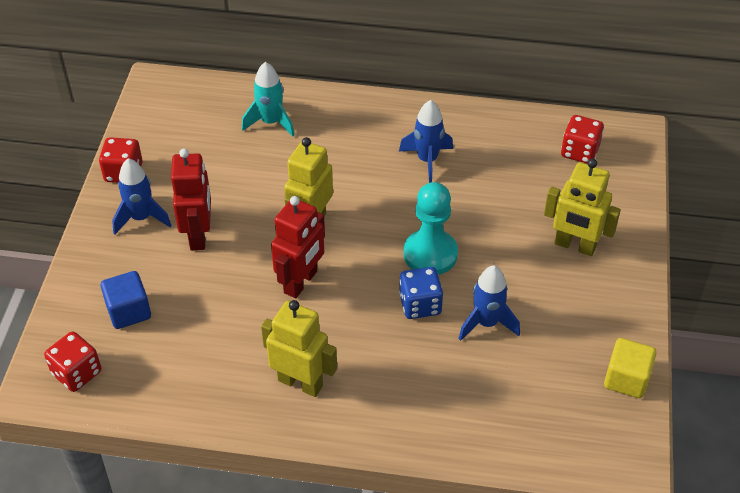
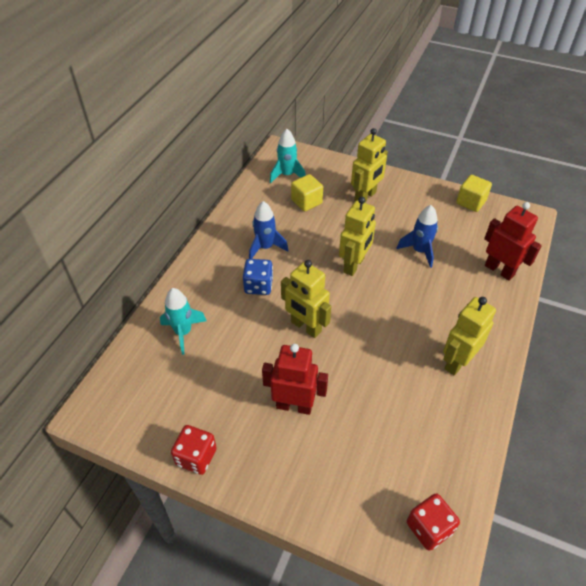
camera: 75 degrees left, 0 degrees up
(129, 311) = (366, 474): blue cube -> none
(141, 218) = (259, 449): blue rocket -> none
(301, 282) = (362, 344): red robot -> red robot (499, 270)
(420, 304) = (397, 280): blue dice -> blue dice (258, 286)
(430, 254) = (354, 265): turquoise pawn -> yellow robot
(533, 183) = (306, 202): none -> yellow cube
(579, 151) = (287, 175): red dice -> turquoise rocket

